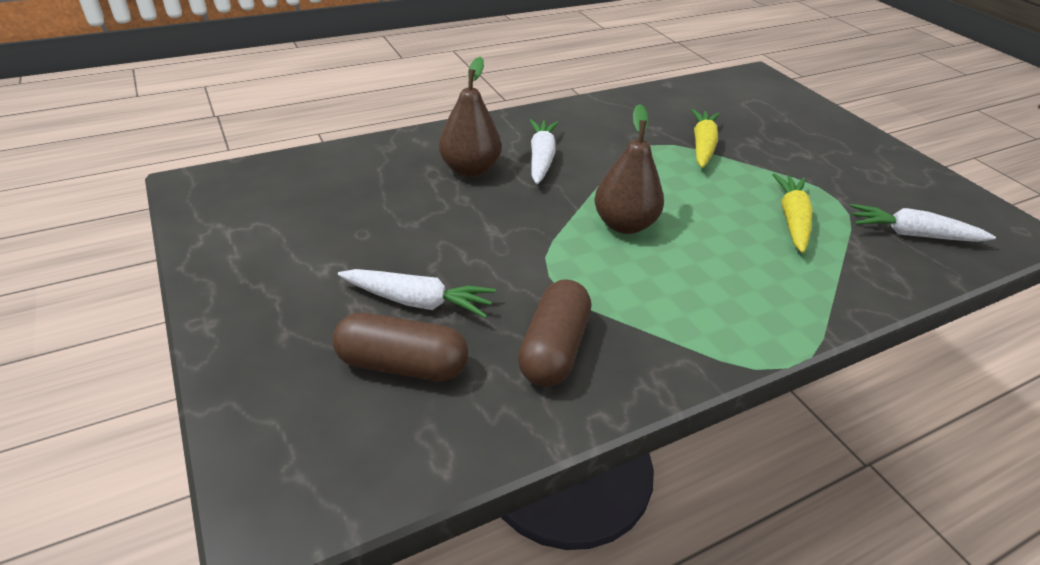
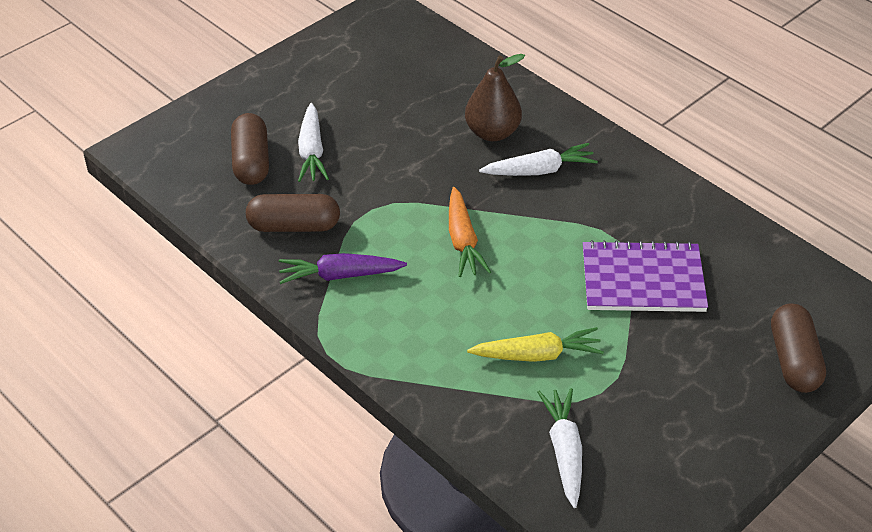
camera: 75 degrees right, 5 degrees up
(624, 224) = (463, 240): brown pear -> orange carrot
(656, 325) = (340, 275): none -> purple carrot
(702, 146) = (643, 279): yellow carrot -> purple notebook
(798, 112) = (794, 360): none -> brown capsule

